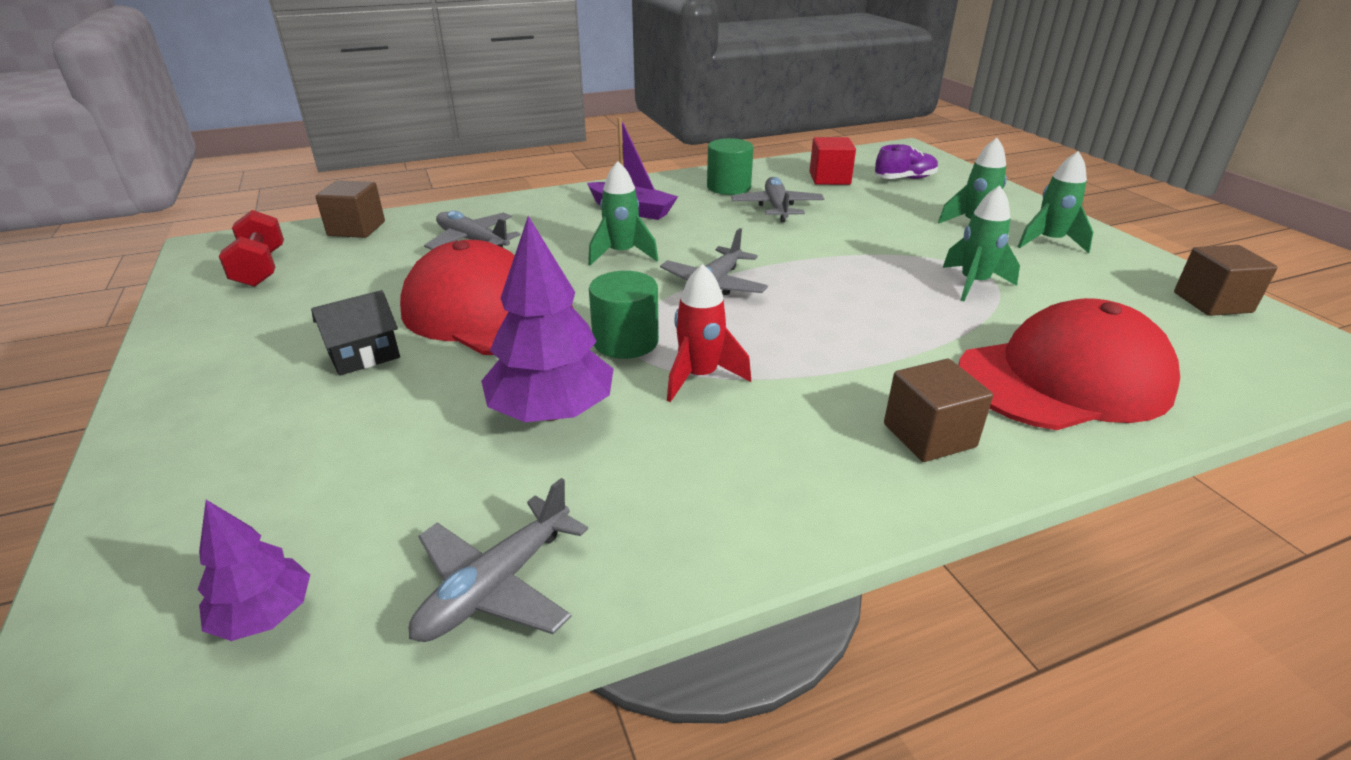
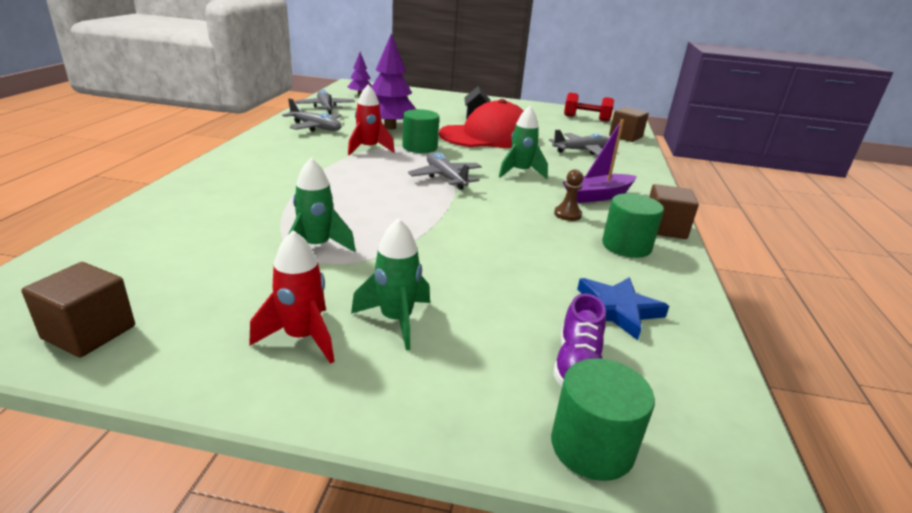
camera: 120 degrees right, 5 degrees down
(704, 213) = (567, 214): none -> brown pawn
(777, 208) = (552, 244): grey plane -> grey plane (316, 127)
(829, 178) = (616, 310): red cube -> blue star
(929, 435) = (251, 164): brown cube -> brown cube (664, 228)
(950, 169) = (592, 446): none -> green cylinder
(1049, 242) = (302, 337): green rocket -> red rocket
(1064, 379) = (203, 209): red cap -> none

